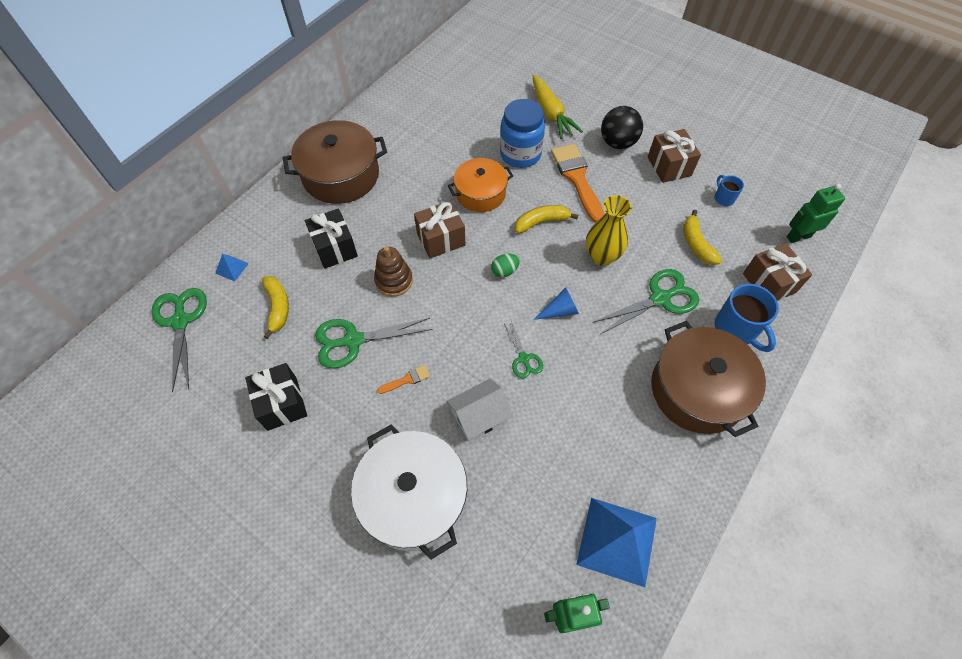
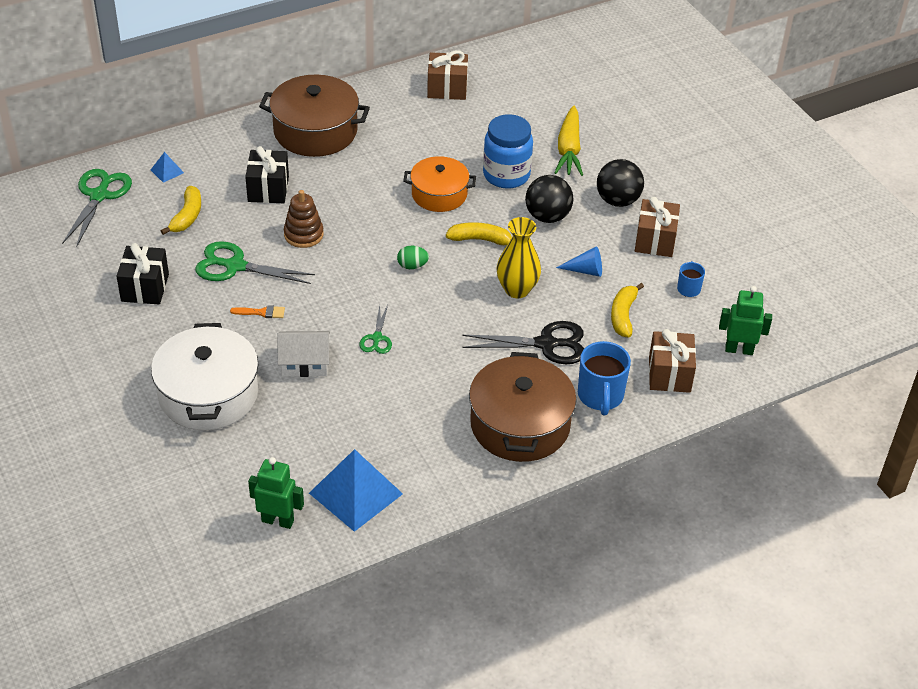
camera: 25 degrees right, 15 degrees down
(441, 239) = (371, 218): brown gift -> brown gift (447, 88)
(560, 310) = (440, 316): blue cone -> blue cone (585, 270)
(577, 179) = (547, 216): orange brush -> black ball
(660, 299) = (546, 344): green scissors -> black scissors

